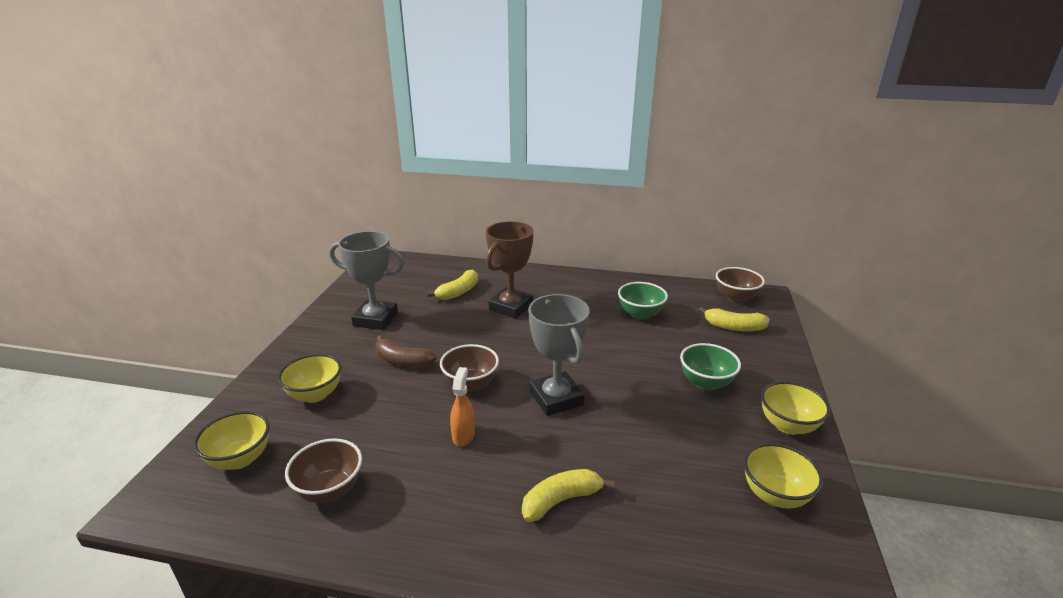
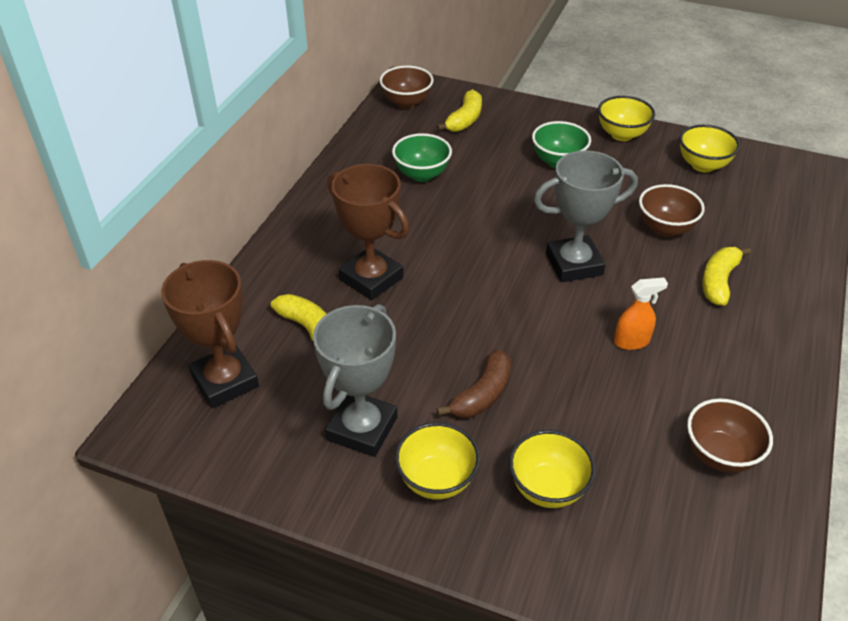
camera: 80 degrees left, 15 degrees up
(240, 459) = (674, 556): yellow bowl -> yellow bowl (437, 480)
(414, 274) = (225, 381): none -> brown trophy
(463, 435) = (632, 341): orange spray bottle -> orange spray bottle turned 150 degrees clockwise
(470, 384) = (541, 330): brown bowl -> brown bowl (665, 228)
(561, 500) = (718, 281): yellow banana -> yellow banana turned 45 degrees clockwise

